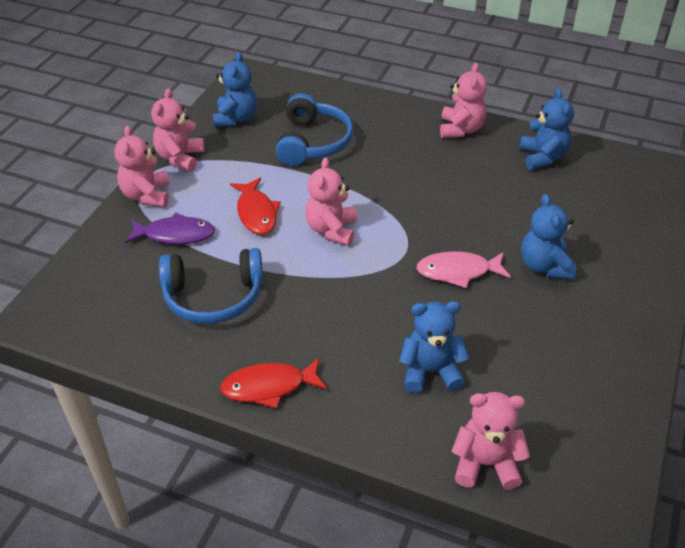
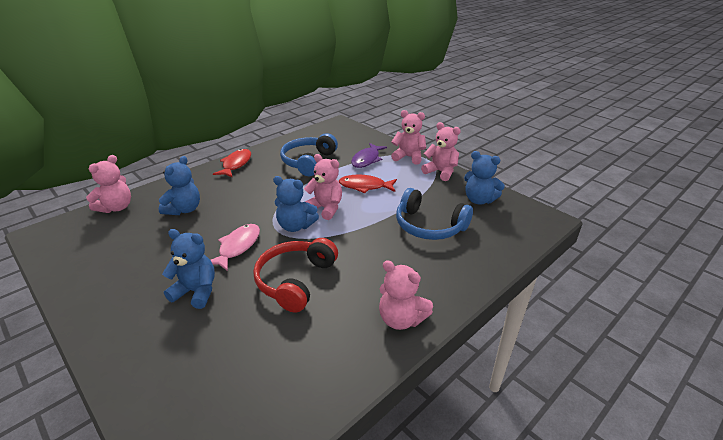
camera: 115 degrees right, 10 degrees down
(470, 204) = (295, 280): none -> red headphones
(542, 157) = (317, 364): blue teddy bear -> blue teddy bear (295, 226)

